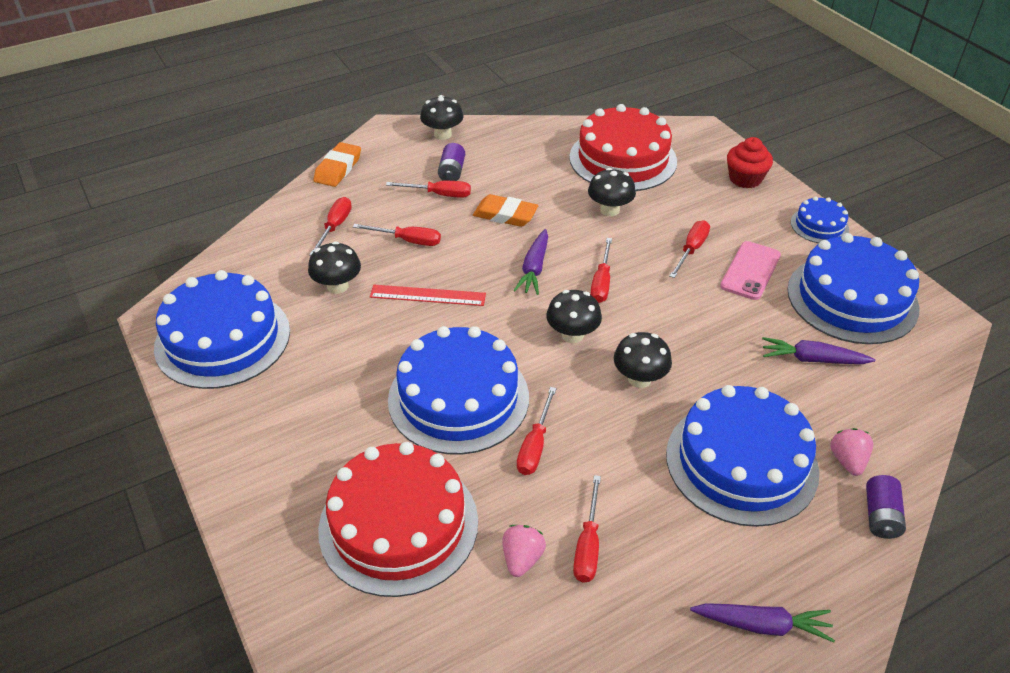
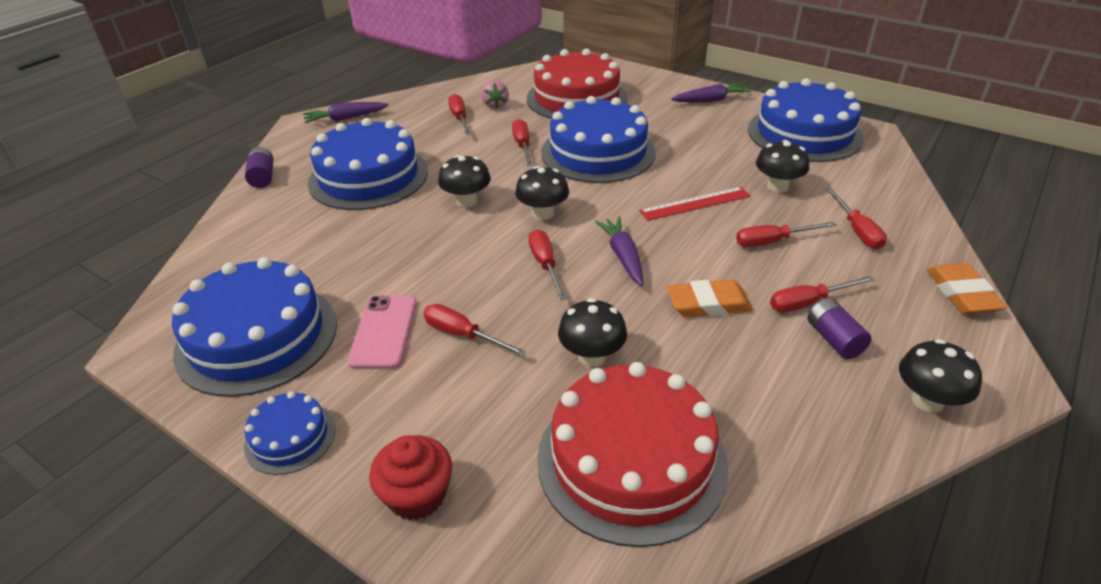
camera: 155 degrees right, 5 degrees down
(691, 250) = (463, 335): red screwdriver -> red screwdriver turned 120 degrees clockwise
(812, 359) = (309, 260): purple carrot -> purple carrot (711, 100)
(847, 461) = (283, 199): pink strawberry -> none

